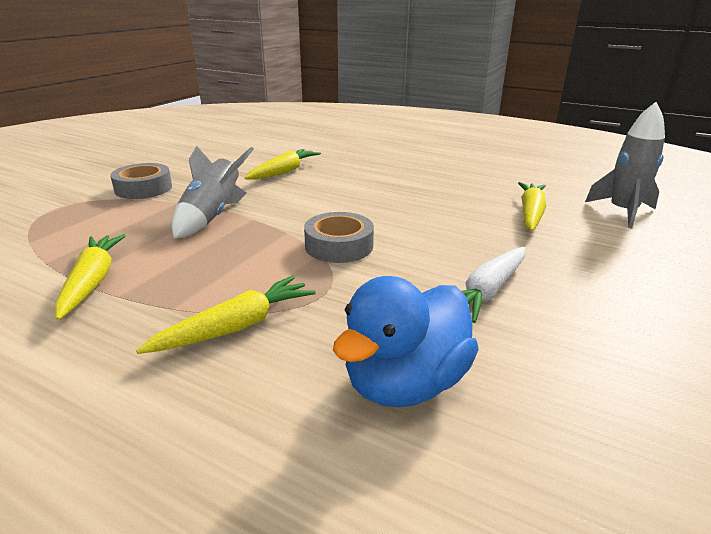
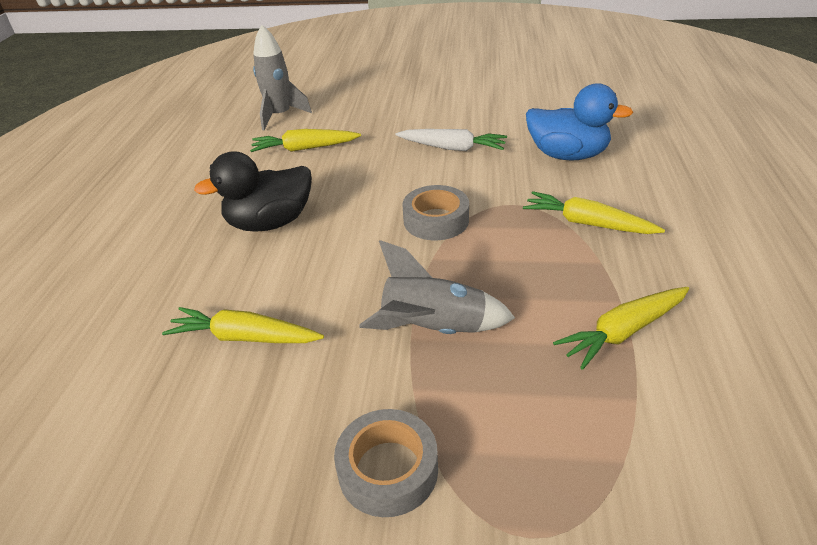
camera: 110 degrees left, 10 degrees up
(402, 188) = (270, 223): none -> black duck

